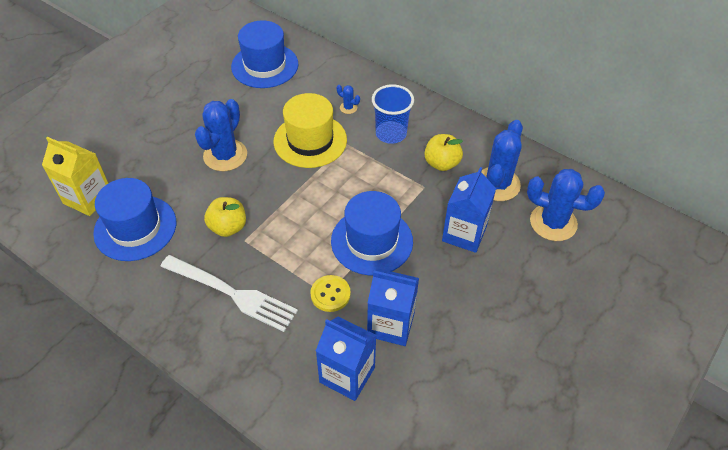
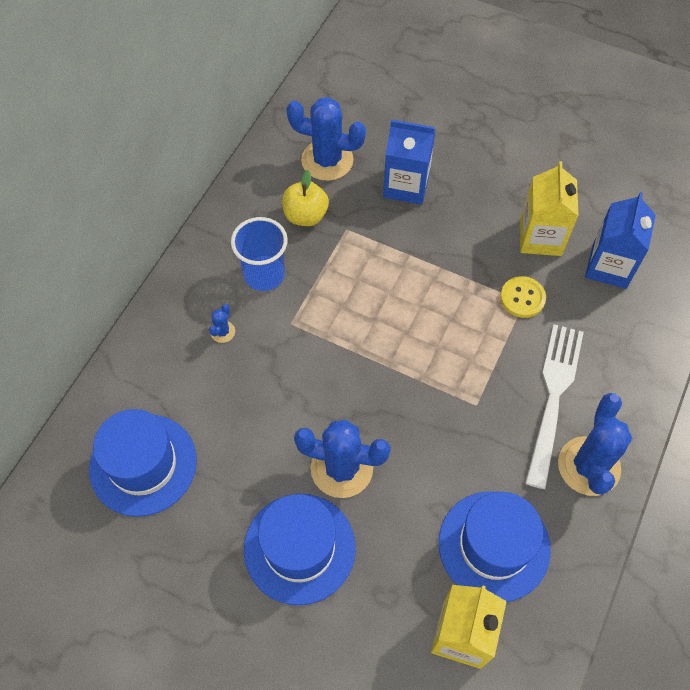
camera: 100 degrees left, 10 degrees up
(228, 227) = (462, 429): yellow apple -> none
(310, 140) = (293, 366): yellow hat -> none
(372, 241) = (440, 270): blue hat -> blue hat (299, 548)
(391, 324) = (540, 237): blue carton -> yellow carton
(553, 222) = (371, 110): blue cactus -> blue cactus (588, 466)

